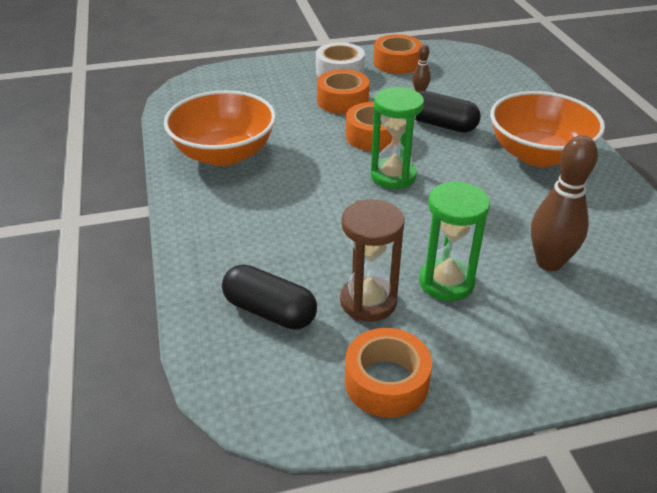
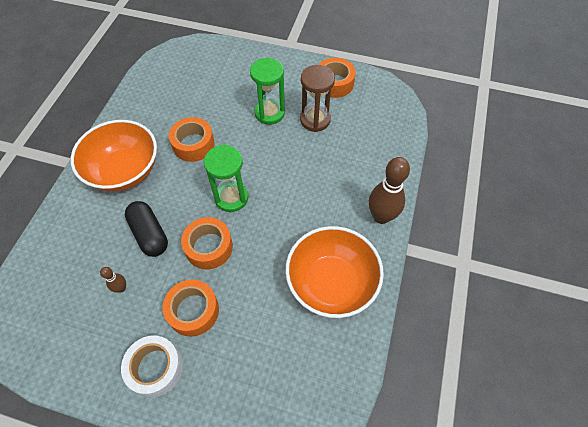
camera: 150 degrees left, 20 degrees up
(270, 311) = (366, 136): black capsule -> none
(397, 63) = (91, 353): orange tape -> orange tape (193, 144)
(549, 262) = (210, 101): brown bowling pin -> brown bowling pin (381, 216)

